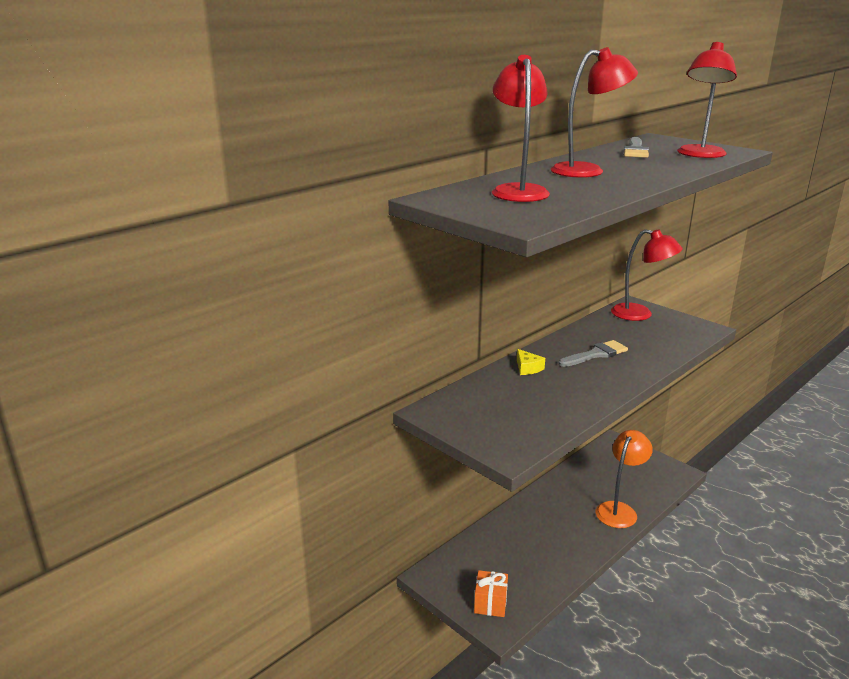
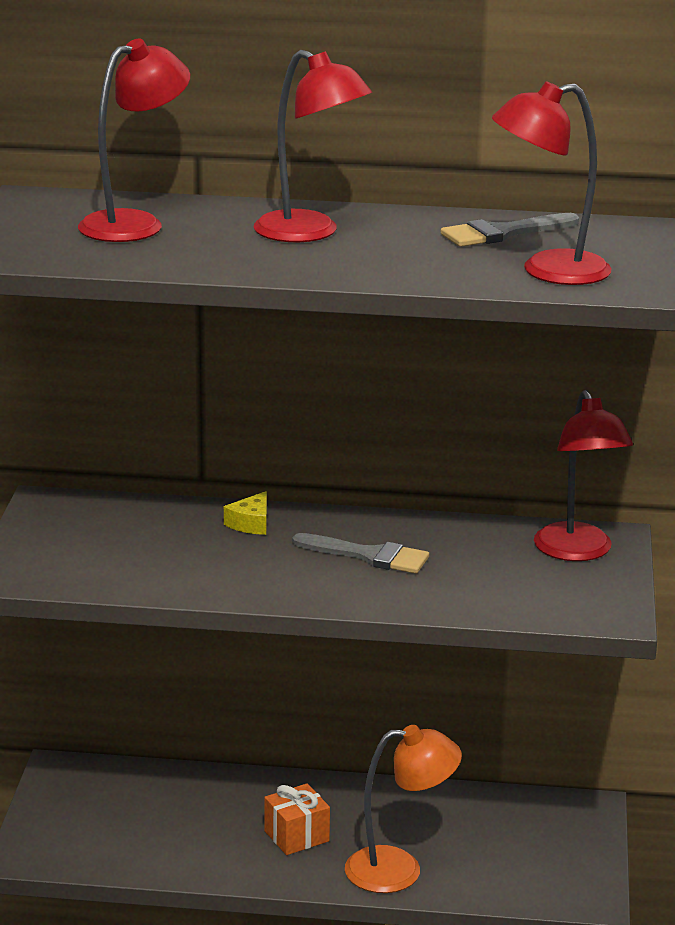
camera: 50 degrees right, 0 degrees up
(490, 603) = (62, 833): orange gift -> orange gift (296, 836)

